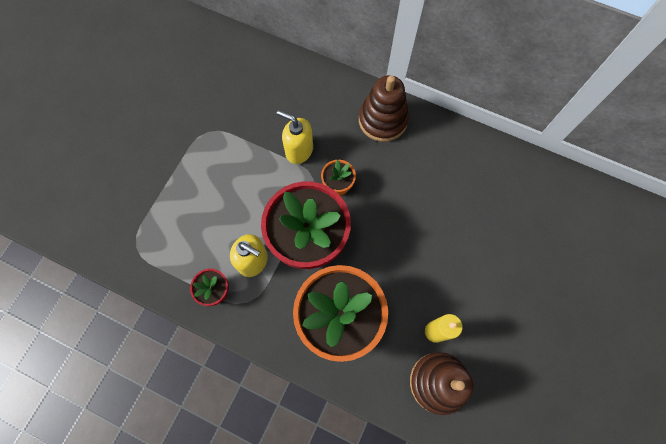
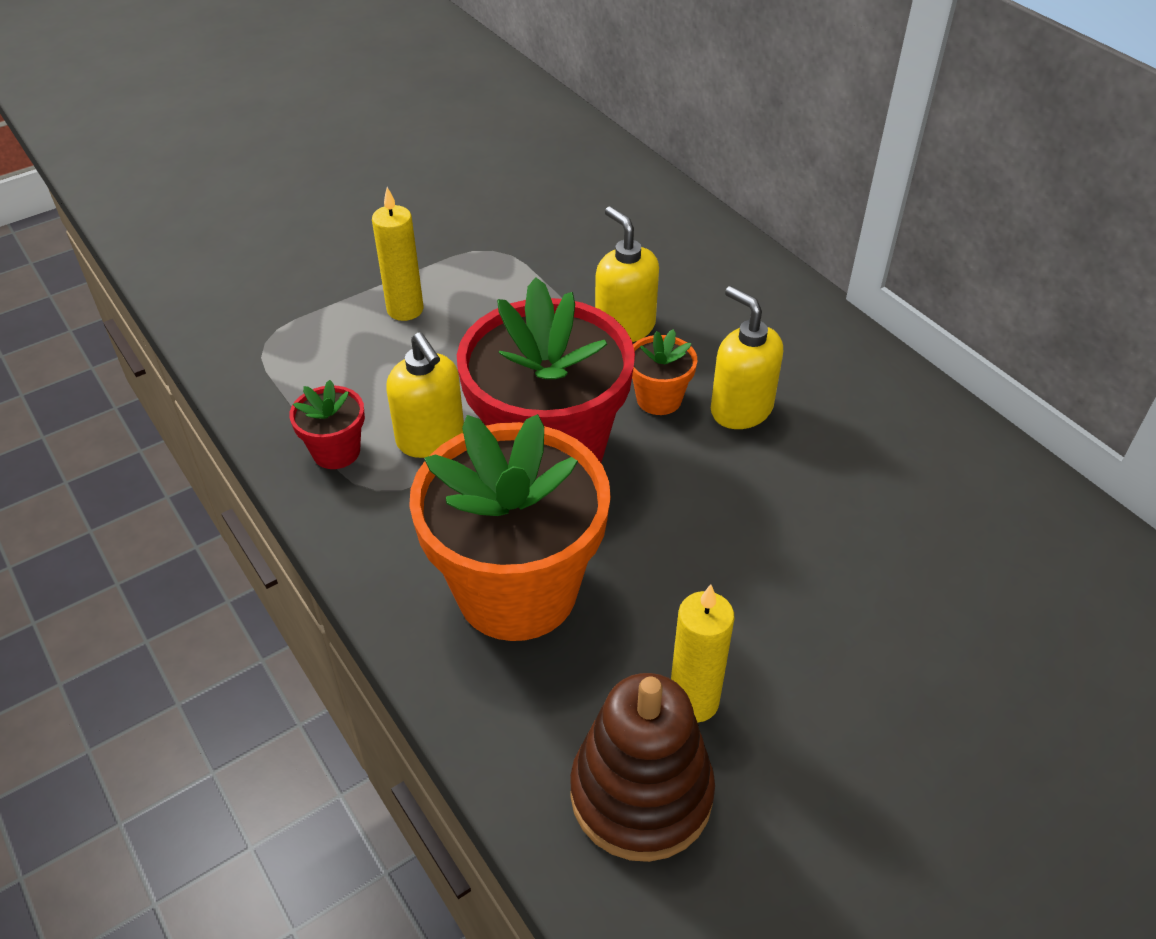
camera: 30 degrees right, 25 degrees down
(190, 191) = (405, 310): none -> yellow candle
(375, 173) = (741, 409): none -> yellow soap dispenser
(382, 120) = (807, 344): brown stacking toy -> none

